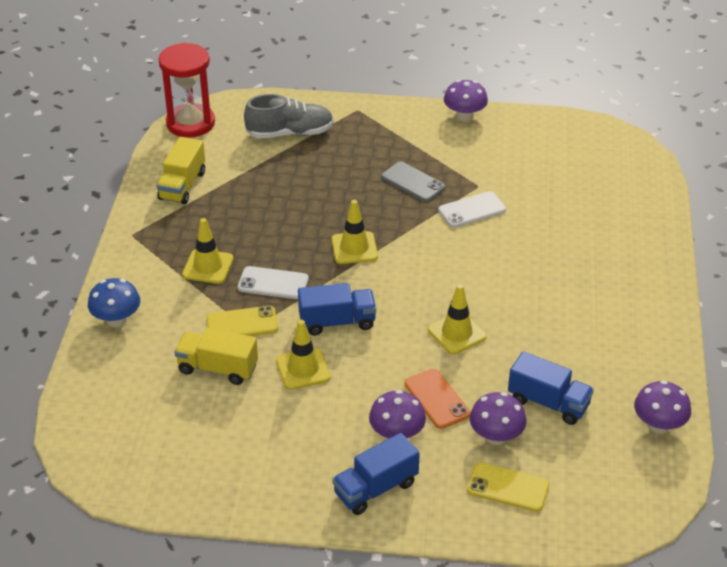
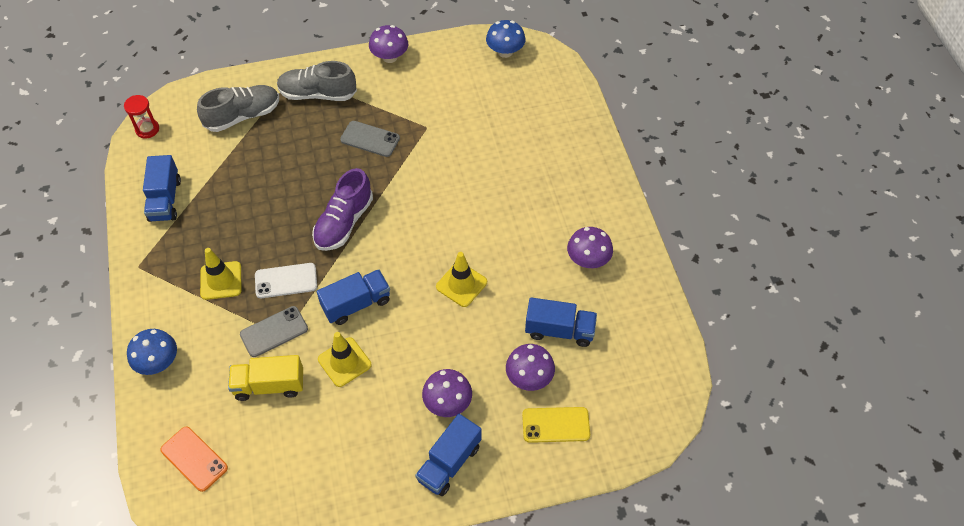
camera: 20 degrees left, 15 degrees up
(182, 185) = (165, 200): yellow truck -> blue truck
(190, 123) = (147, 129): red hourglass -> red hourglass, size x0.52
(242, 324) = (274, 332): yellow phone -> grey phone
(354, 248) = (344, 222): yellow traffic cone -> purple shoe
(374, 131) = (317, 94): none -> grey shoe
(436, 399) = (468, 356): orange phone -> orange phone (194, 459)
(472, 210) = (430, 154): white phone -> none
(593, 138) = (505, 52): none -> blue mushroom
(659, 425) = (652, 324): purple mushroom -> purple mushroom (588, 260)

